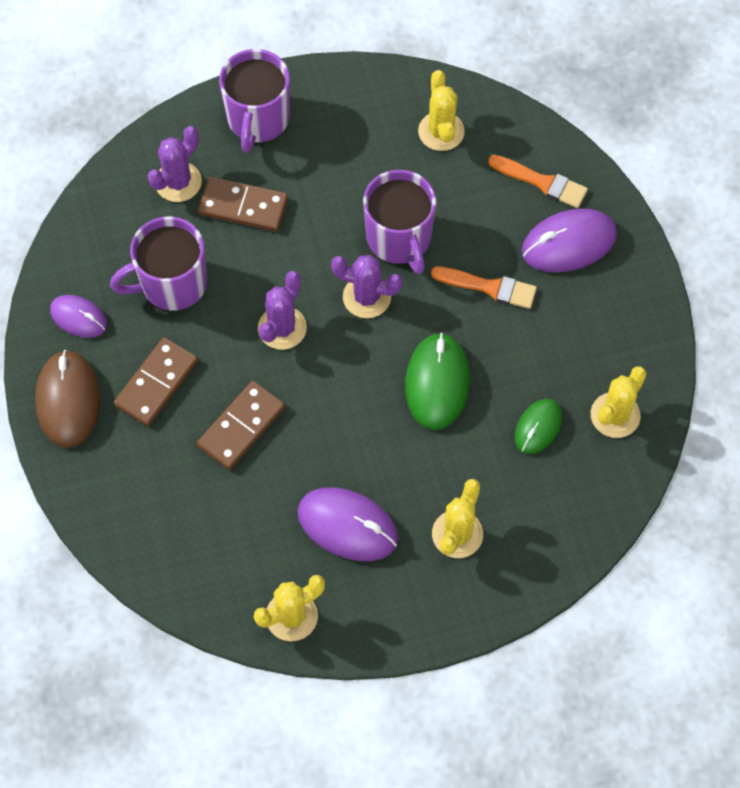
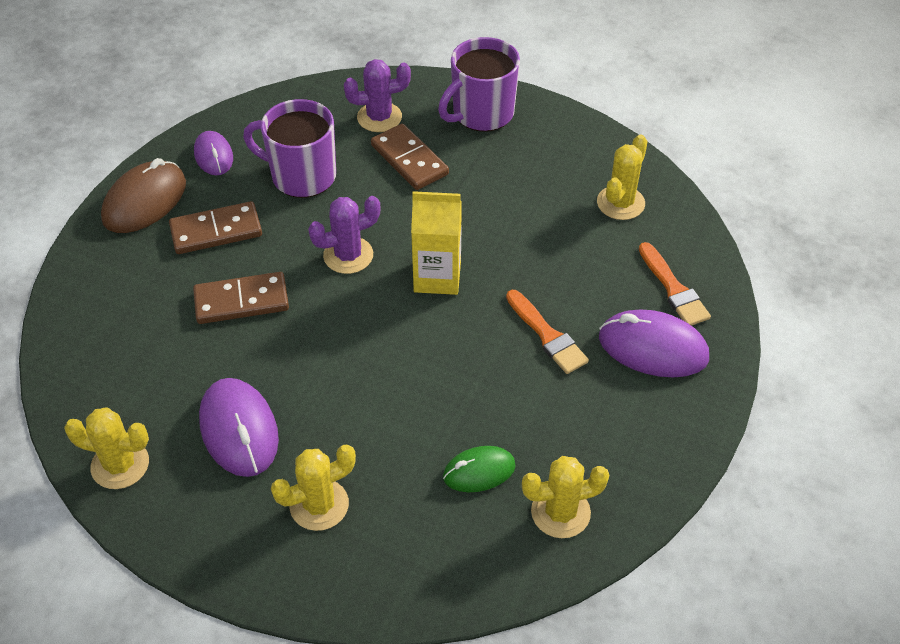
camera: 40 degrees right, 15 degrees down
(366, 297) = (437, 277): purple cactus -> yellow carton
(399, 239) = (507, 254): purple mug -> none
(437, 383) = (427, 376): green mouse -> none

